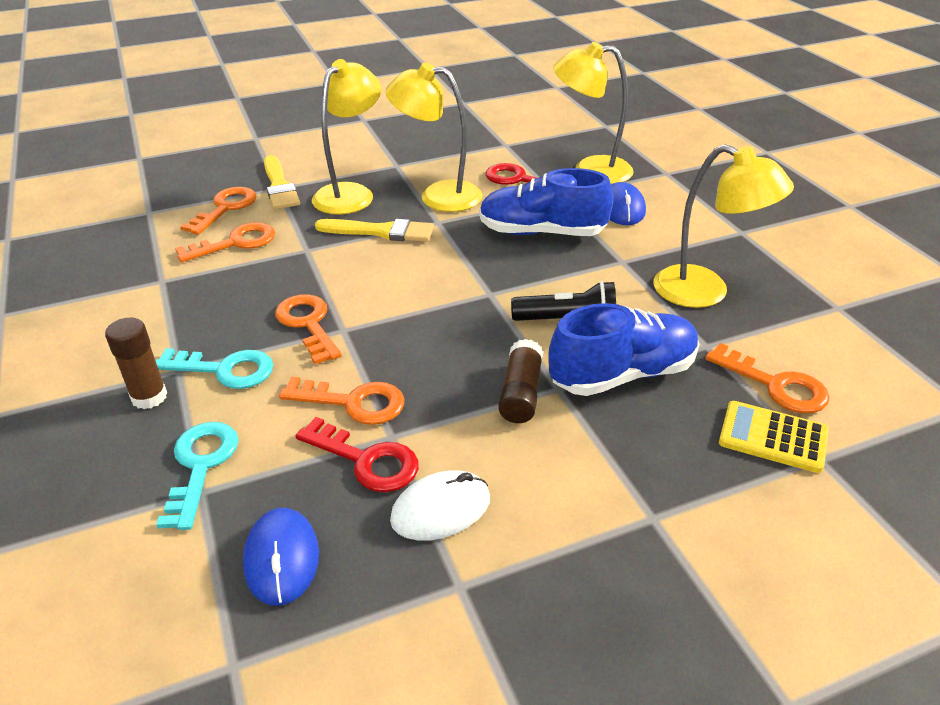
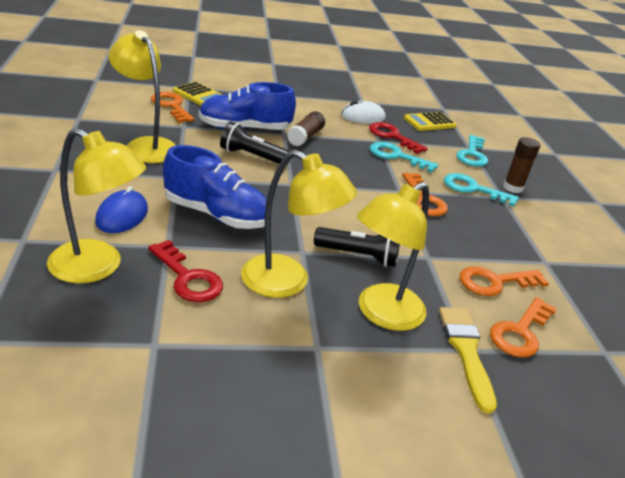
camera: 170 degrees left, 5 degrees down
(281, 559) = (429, 122): blue mouse -> yellow calculator
(353, 402) = (397, 156): orange key -> turquoise key
(381, 232) = (358, 256): yellow brush -> black flashlight

